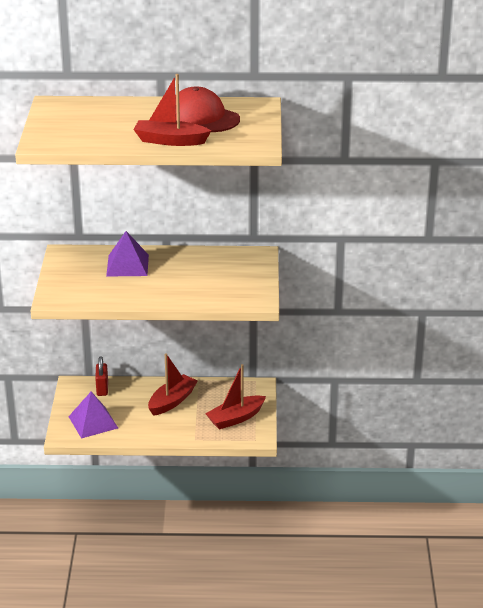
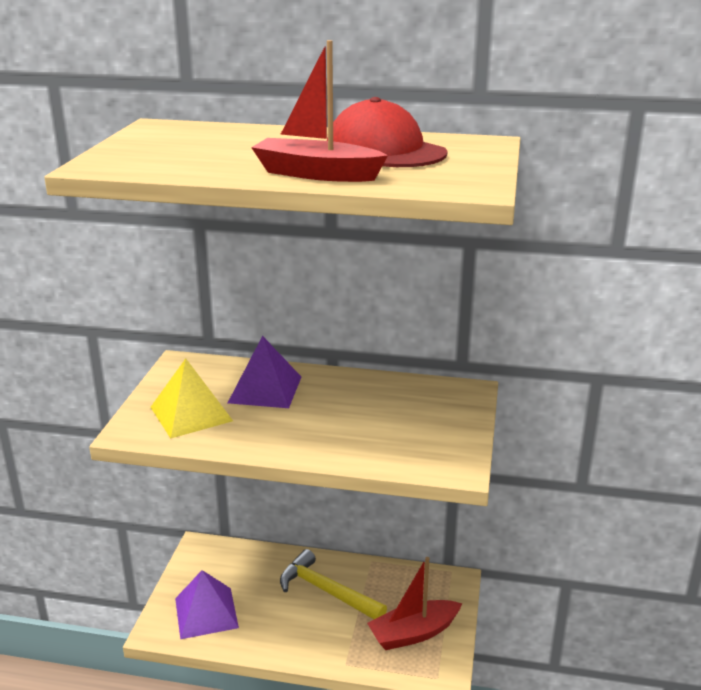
camera: 10 degrees right, 5 degrees down
(86, 285) = (191, 413): none -> yellow pyramid
(102, 389) = (235, 559): red padlock -> none
(172, 401) = (326, 591): red boat -> yellow hammer

